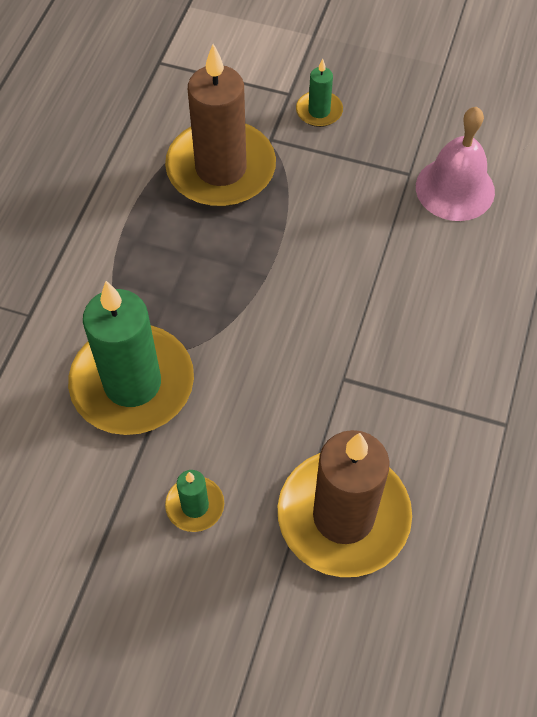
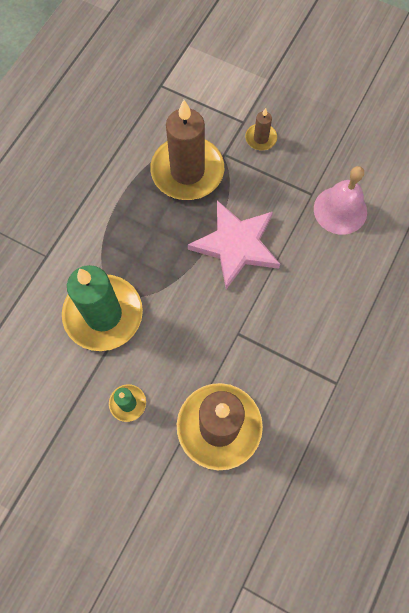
camera: 10 degrees right, 10 degrees up
(314, 257) = (236, 245): none -> pink star
(319, 111) = (261, 138): green candle -> brown candle

